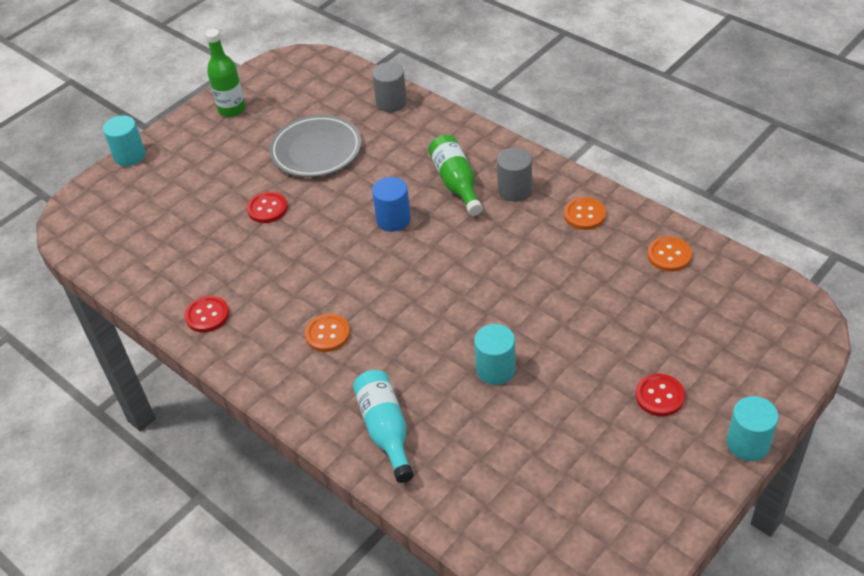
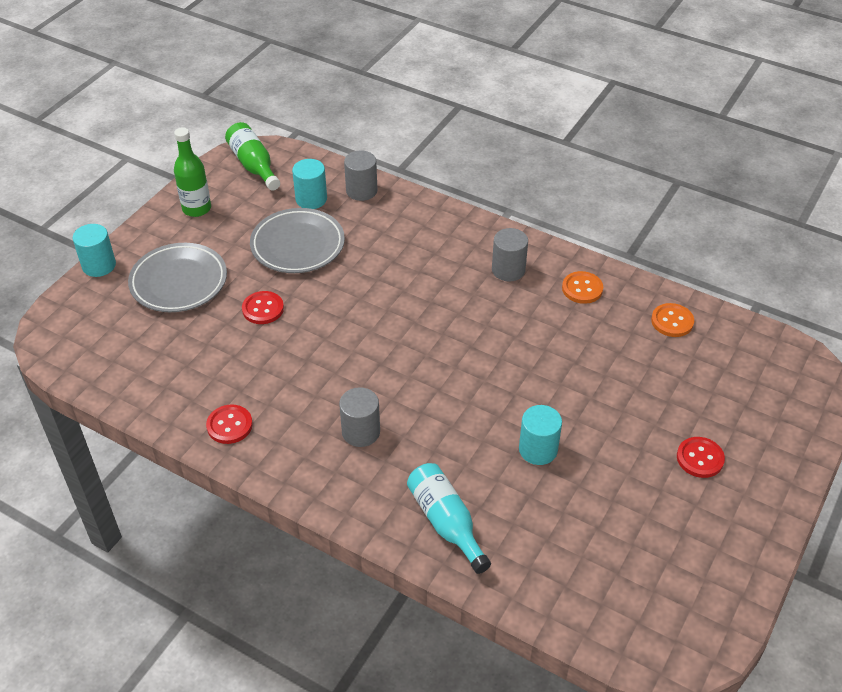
camera: 15 degrees left, 0 degrees up
(197, 177) = (179, 282): none -> grey plate
(327, 334) = (361, 432): orange button -> grey cylinder
(393, 219) = (396, 309): blue cylinder -> none
(456, 183) = (449, 267): green bottle -> green bottle (254, 165)
(748, 443) = (792, 494): turquoise cylinder -> turquoise cylinder (311, 199)

